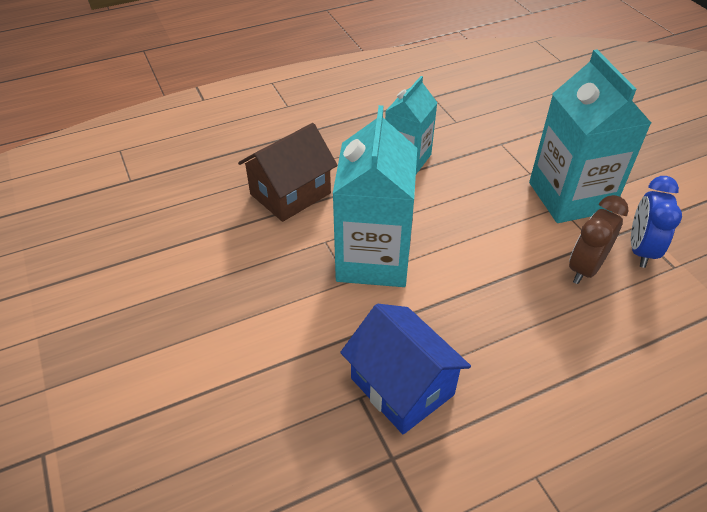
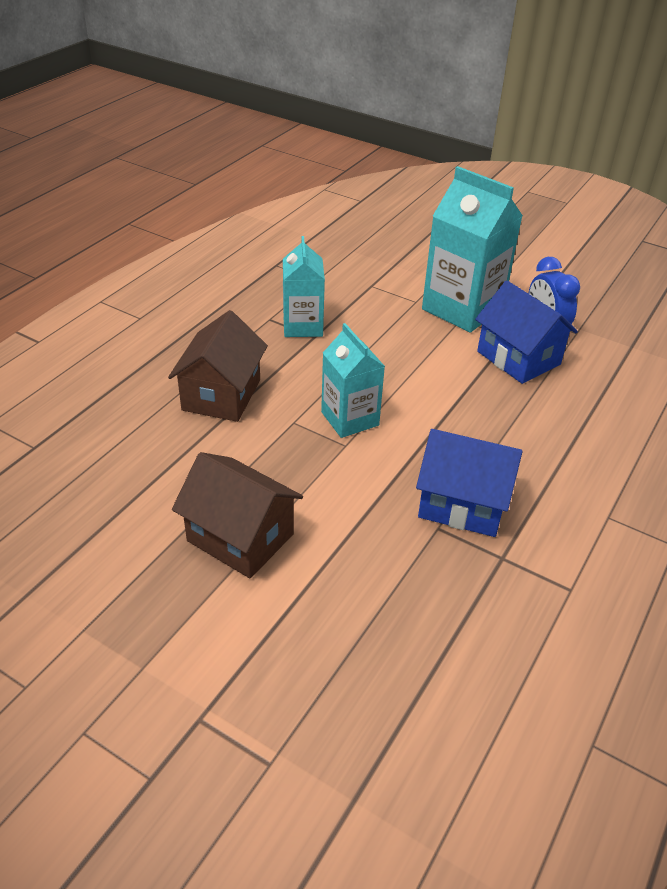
camera: 35 degrees left, 5 degrees down
(199, 321) = (240, 537): none -> brown house
(373, 259) = (350, 419): turquoise carton -> turquoise carton, size x0.62
(585, 268) = (518, 358): brown clock -> blue house

